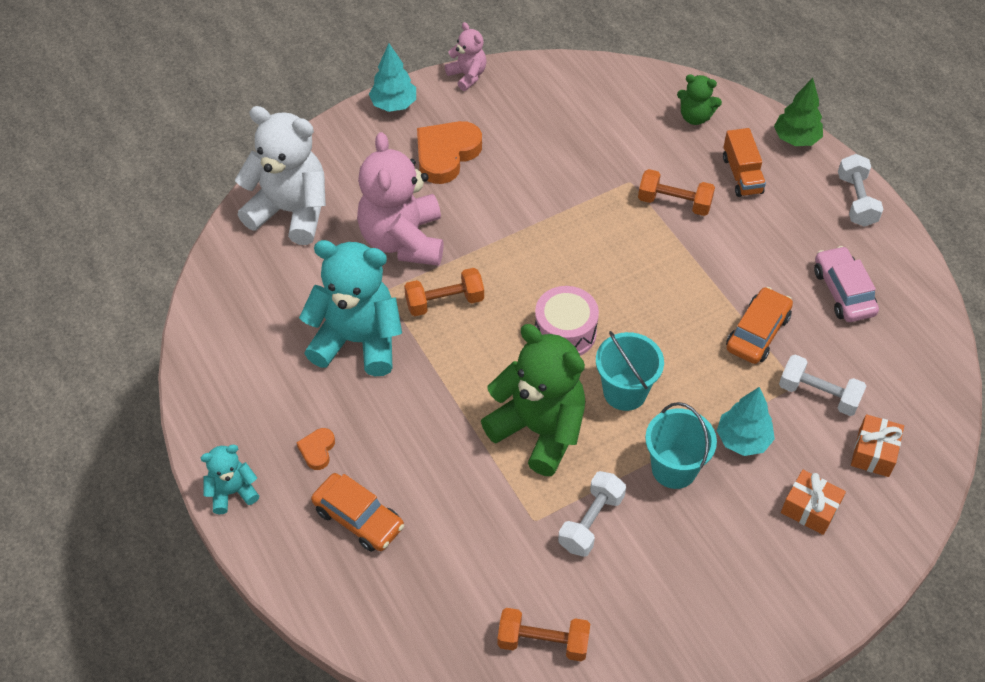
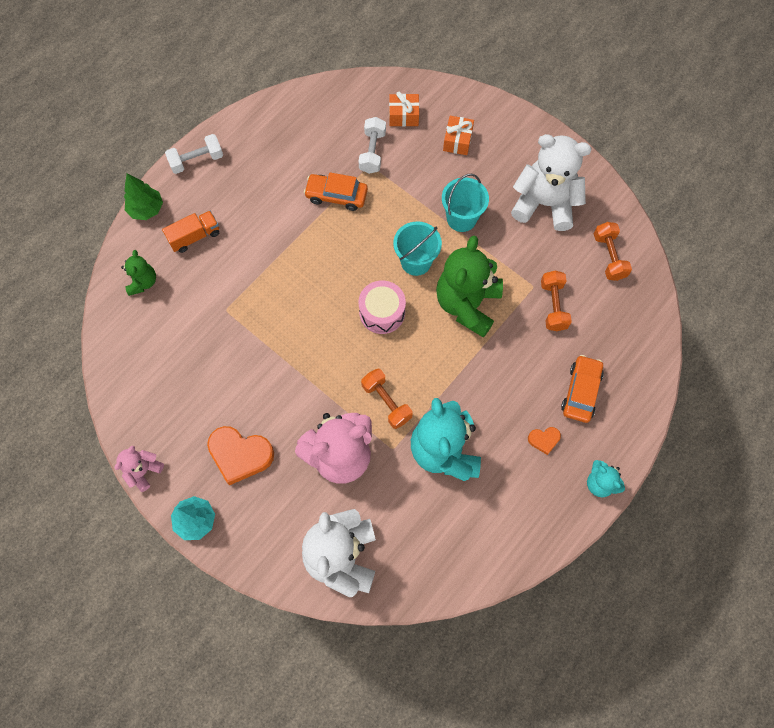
camera: 110 degrees left, 15 degrees up
(591, 522) = (519, 254): white dumbbell -> none
(663, 588) = (544, 204): none -> white teddy bear
(674, 203) = (237, 274): orange dumbbell -> orange dumbbell (553, 306)
(743, 439) = (424, 186): turquoise tree -> none
(843, 292) = (283, 153): pink car -> none

